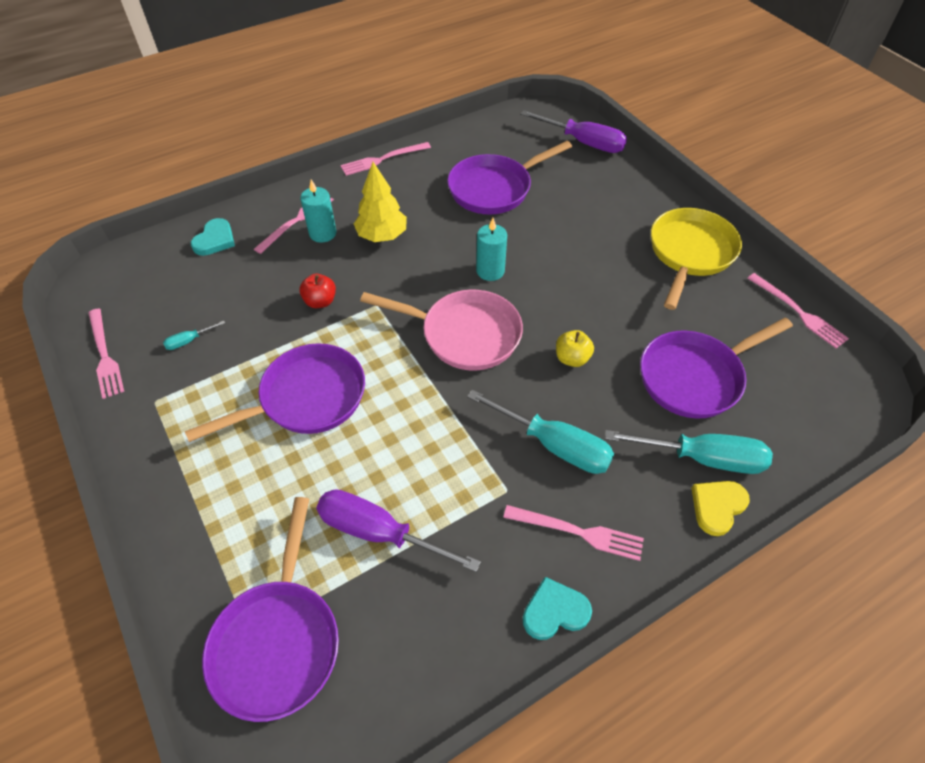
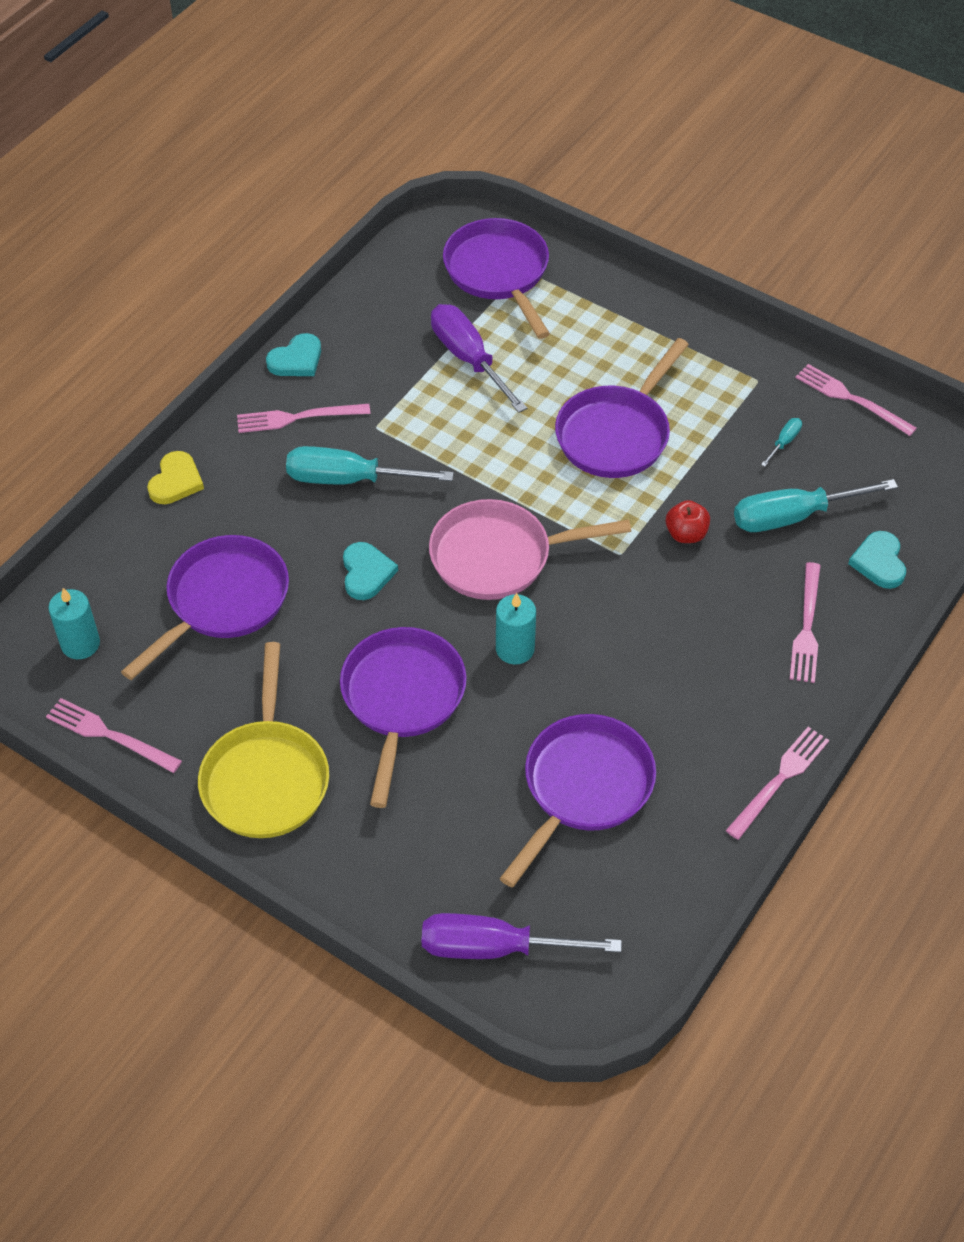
camera: 155 degrees right, 0 degrees up
(322, 233) = (758, 622): turquoise candle -> turquoise candle (80, 644)
(379, 533) = (469, 359): purple screwdriver -> purple screwdriver turned 120 degrees counterclockwise
(382, 236) = (682, 647): yellow tree -> none
(572, 358) = (366, 573): yellow apple -> turquoise heart
(582, 267) = (402, 699): none -> purple pan
(702, 458) = (198, 519): turquoise screwdriver -> turquoise screwdriver (794, 516)

